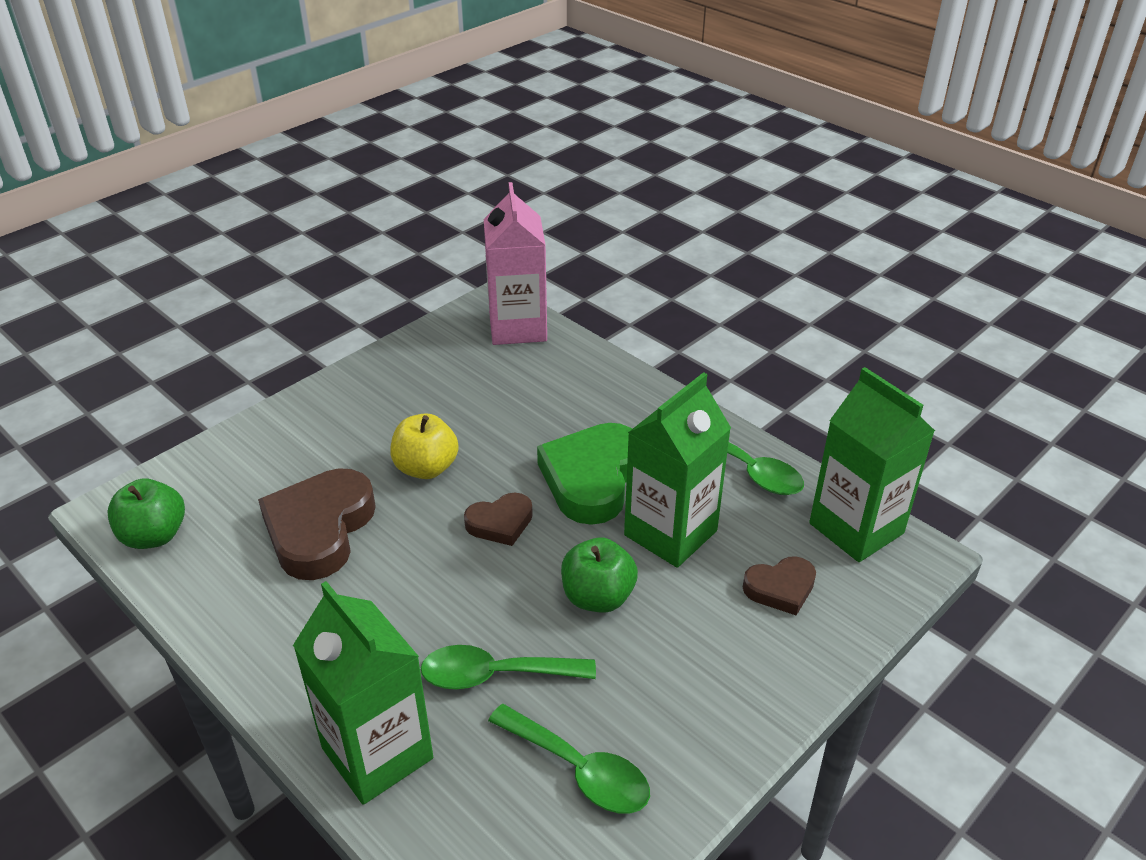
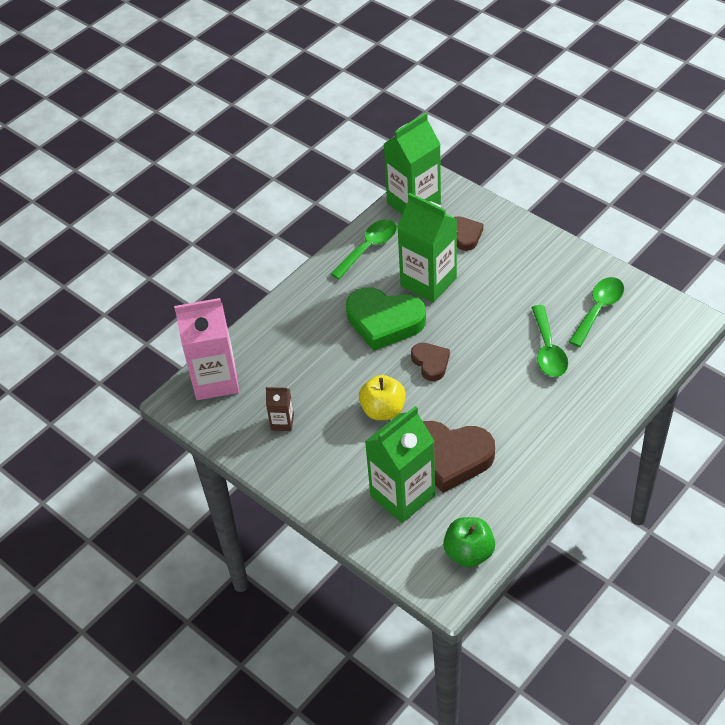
camera: 90 degrees left, 10 degrees up
(377, 753) = (609, 392): green carton -> green carton (402, 496)
(435, 378) = (282, 422): none -> brown carton
(598, 597) = (484, 311): green apple -> none

